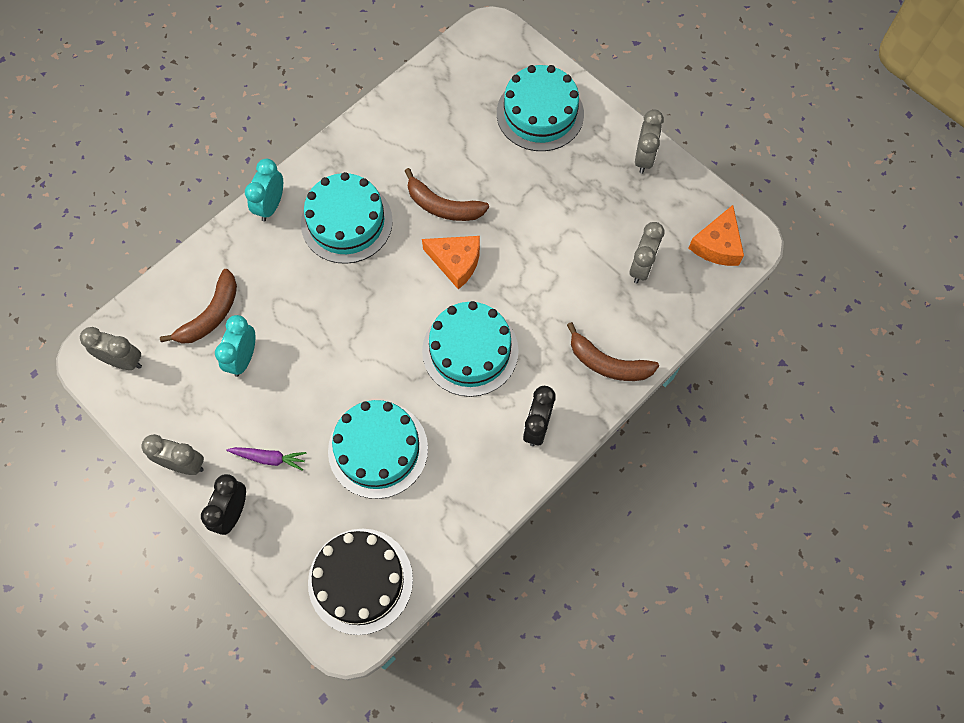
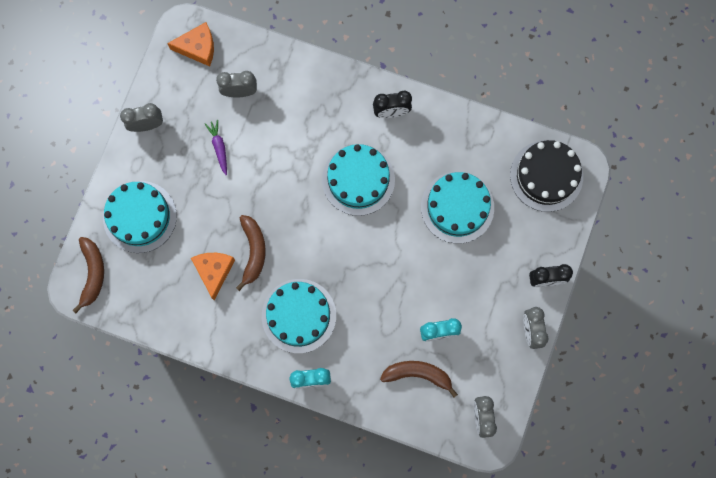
camera: 115 degrees left, 10 degrees up
(269, 458) = (498, 276): purple carrot -> purple carrot (219, 148)
(456, 262) = (295, 221): orange cheese -> orange cheese (214, 271)
(607, 363) = (324, 85): brown banana -> brown banana (92, 274)

